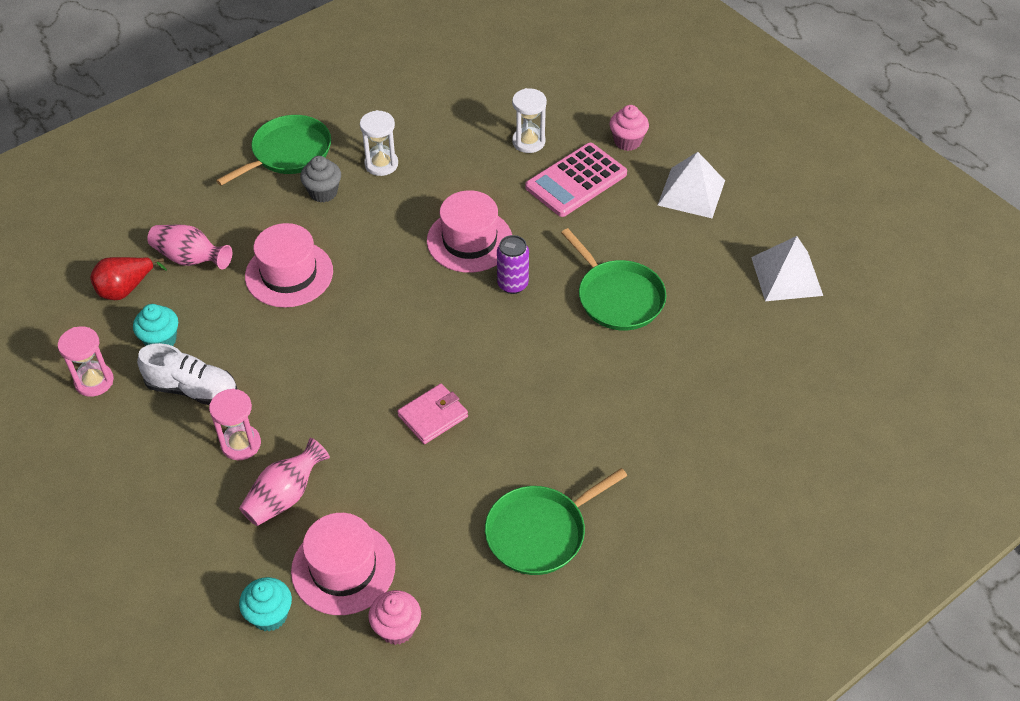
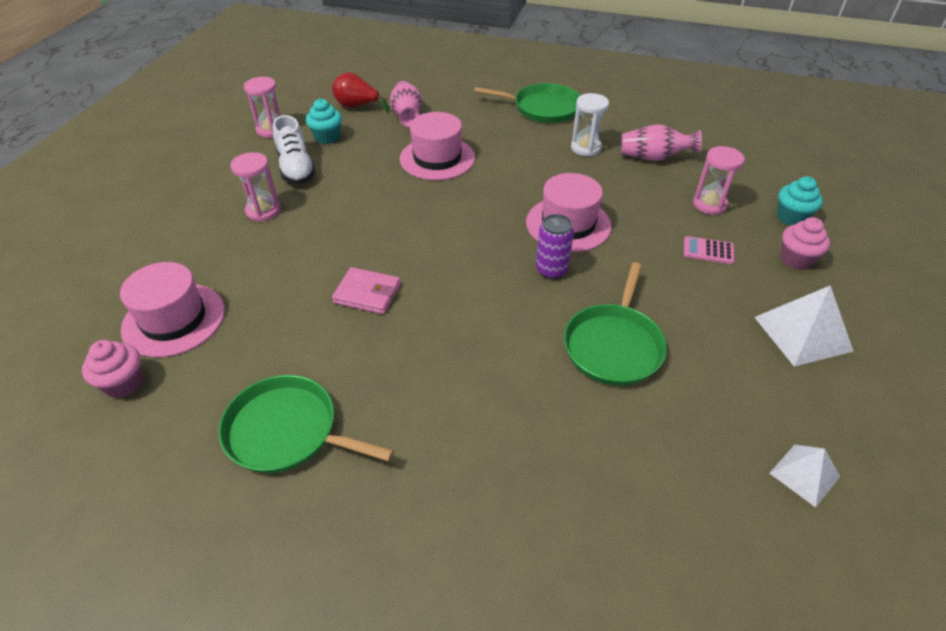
camera: 55 degrees right, 5 degrees down
(269, 615) = (106, 302): turquoise cupcake -> turquoise cupcake (791, 218)
(285, 496) = (228, 254): pink vase -> pink vase (653, 157)
(323, 192) = (527, 137): grey cupcake -> none
(528, 142) = (709, 204): white hourglass -> pink hourglass
(576, 180) = (708, 251): pink calculator -> pink calculator, size x0.49
(786, 276) = (804, 474): white pyramid -> white pyramid, size x0.61

